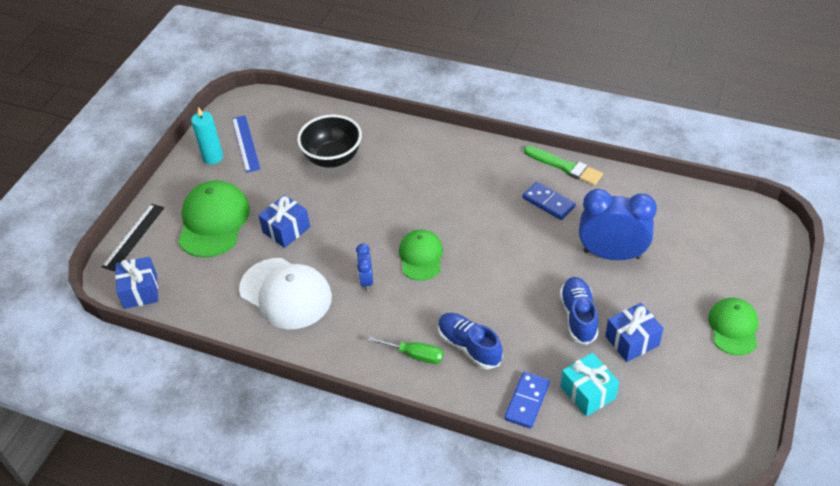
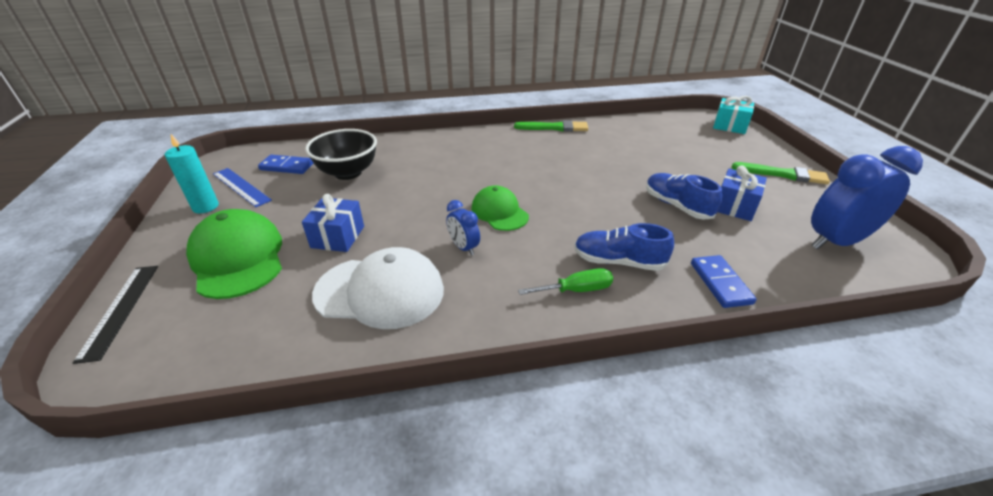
camera: 35 degrees left, 10 degrees down
(140, 291) = (158, 368): blue gift -> none
(548, 202) = (566, 148): blue domino -> blue domino (287, 167)
(588, 392) = (755, 254): turquoise gift -> turquoise gift (730, 126)
(612, 254) = (649, 162): blue clock -> blue clock (836, 242)
(733, 327) = (783, 174): green cap -> green brush

